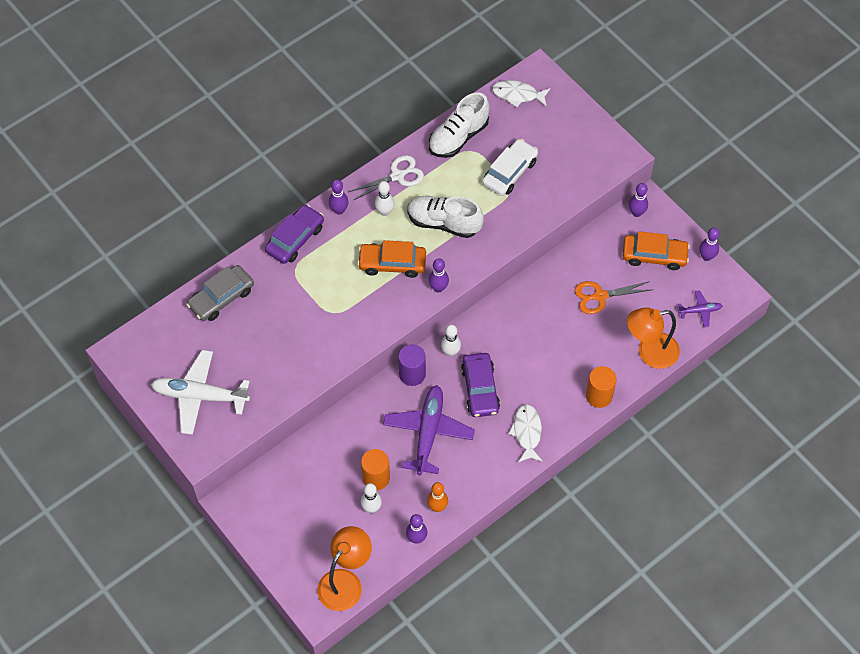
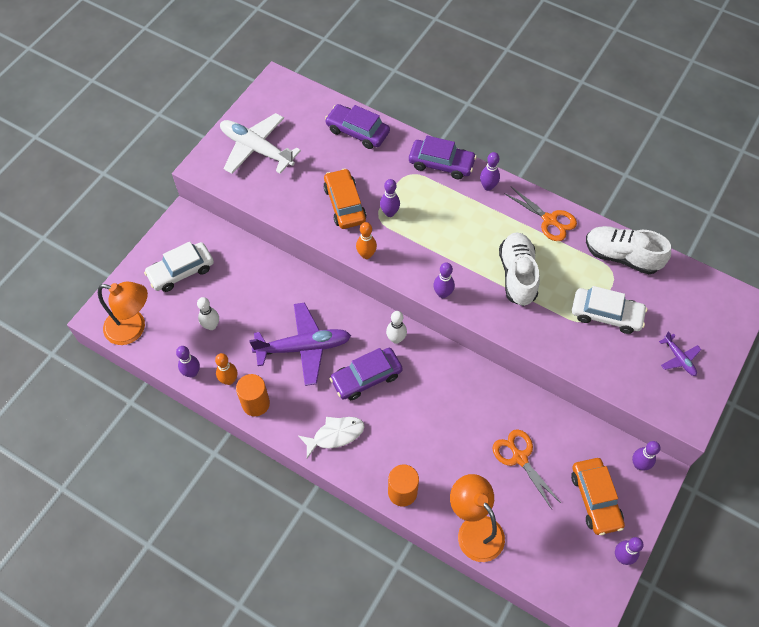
camera: 70 degrees right, 0 degrees up
(200, 396) = (256, 149): white plane -> white plane turned 45 degrees counterclockwise
(221, 298) = (357, 131): grey car -> purple car
(296, 521) = (181, 271): none -> white car
(332, 301) = (389, 213): none -> purple bowling pin
(370, 336) = (366, 255): none -> orange bowling pin
(376, 478) = (242, 319): orange cylinder -> orange cylinder (256, 403)
(384, 212) = (505, 222): white bowling pin -> none
(392, 263) = (451, 247): orange car -> orange car (345, 204)
(397, 176) = (549, 220): white scissors -> orange scissors
(412, 374) = (359, 314): purple cylinder -> none
(518, 95) = (703, 293): white fish -> none
(700, 311) = (550, 569): purple plane -> purple plane (679, 358)

